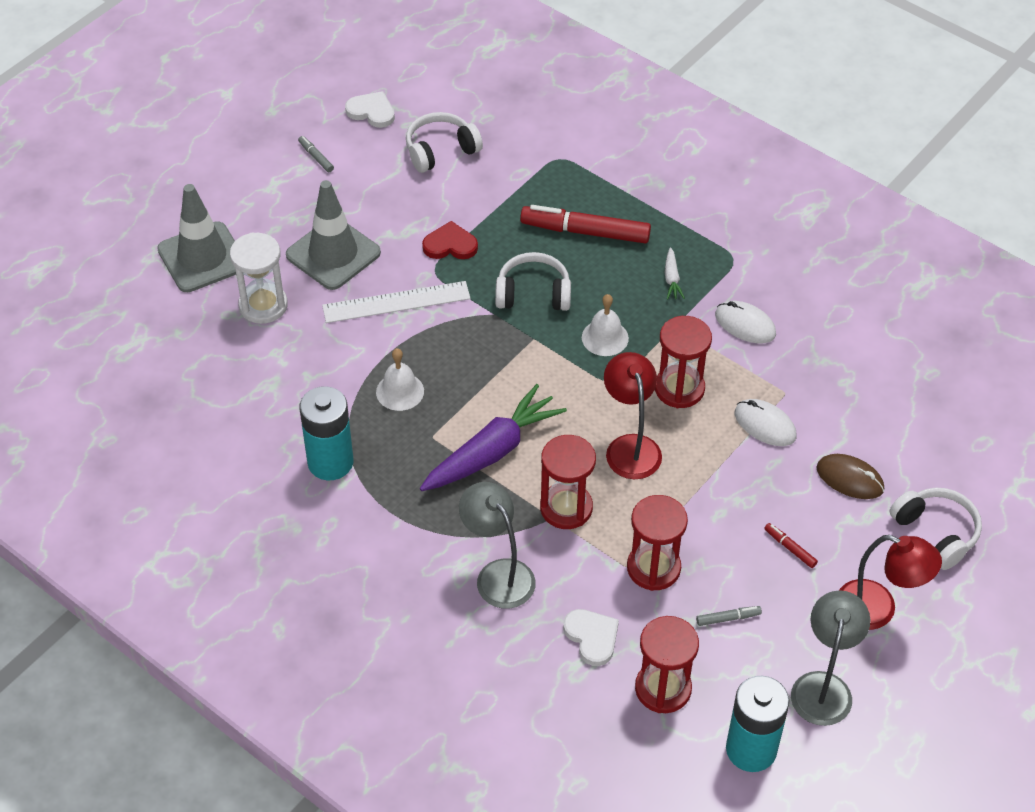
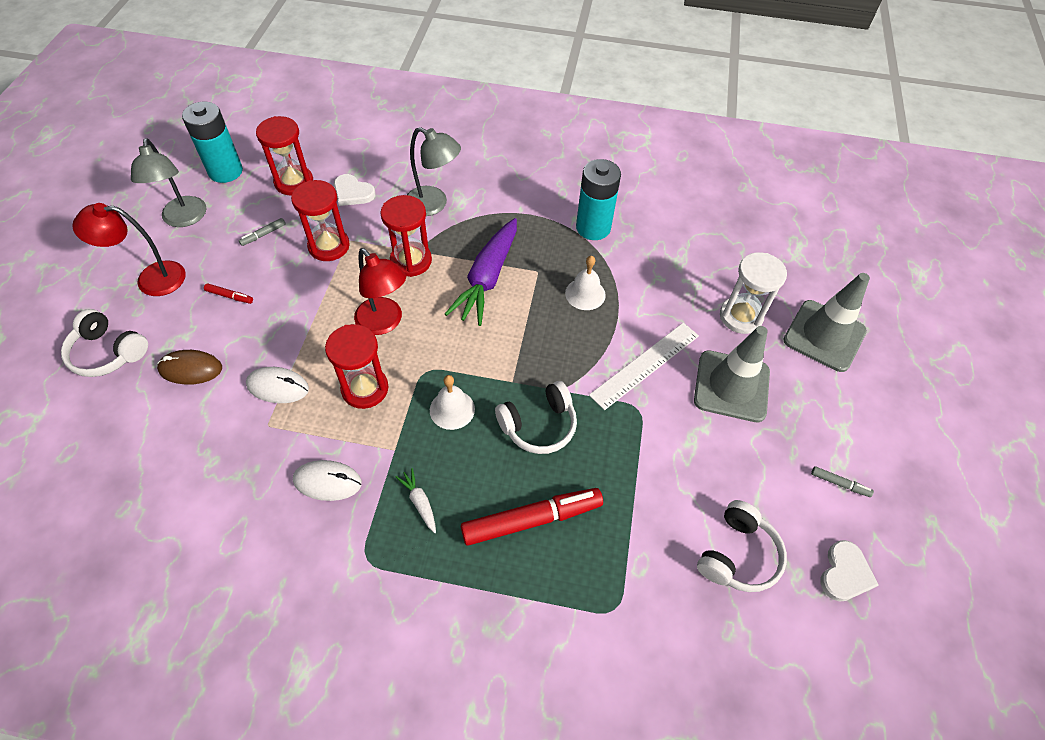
camera: 150 degrees right, 5 degrees up
(371, 111) = (845, 573): white heart -> white heart turned 60 degrees counterclockwise
(450, 245) = (644, 442): red heart -> none

